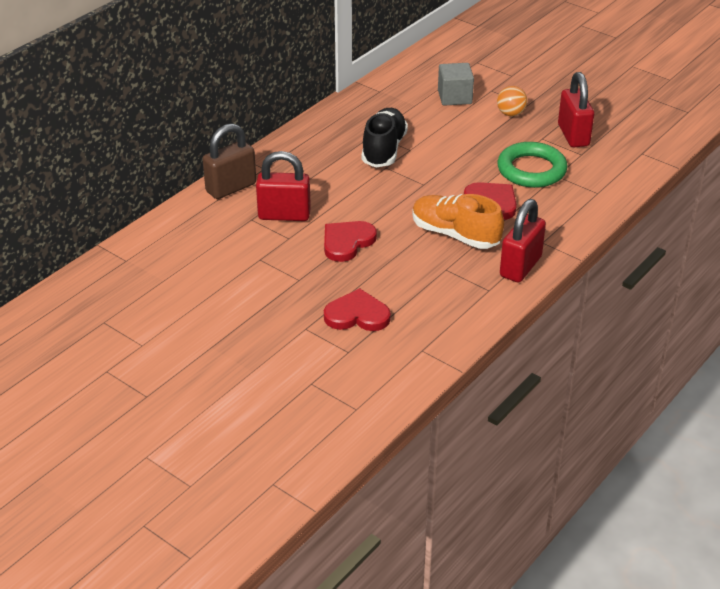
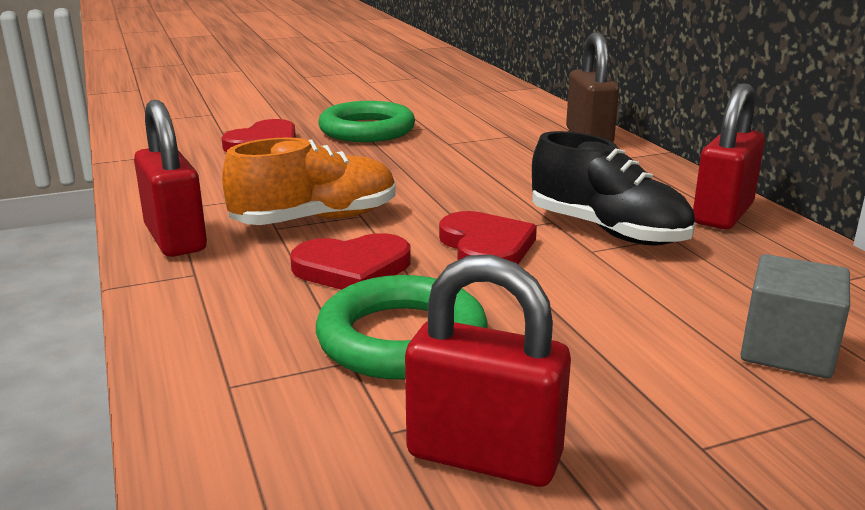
camera: 120 degrees right, 15 degrees down
(284, 215) = (497, 148): red padlock -> red padlock (722, 214)
(289, 282) = (367, 130): none -> green ring
(347, 242) = (397, 163): red heart -> red heart (486, 246)
(511, 114) = (662, 399): orange ball -> none

